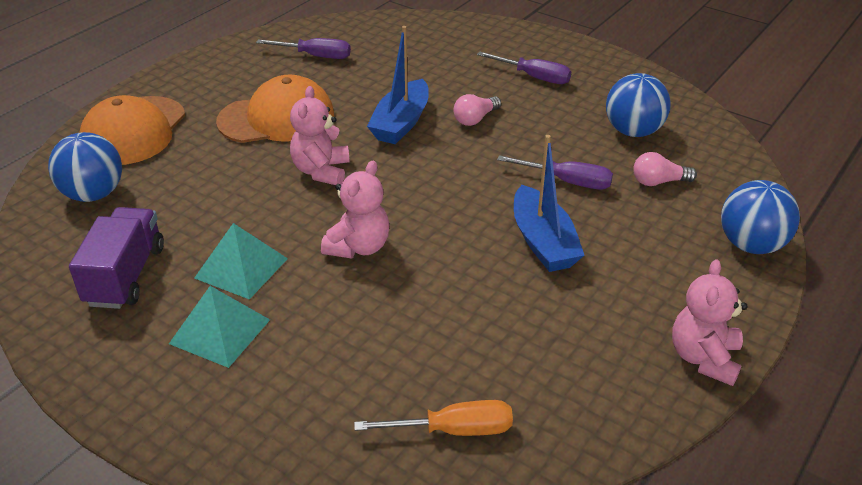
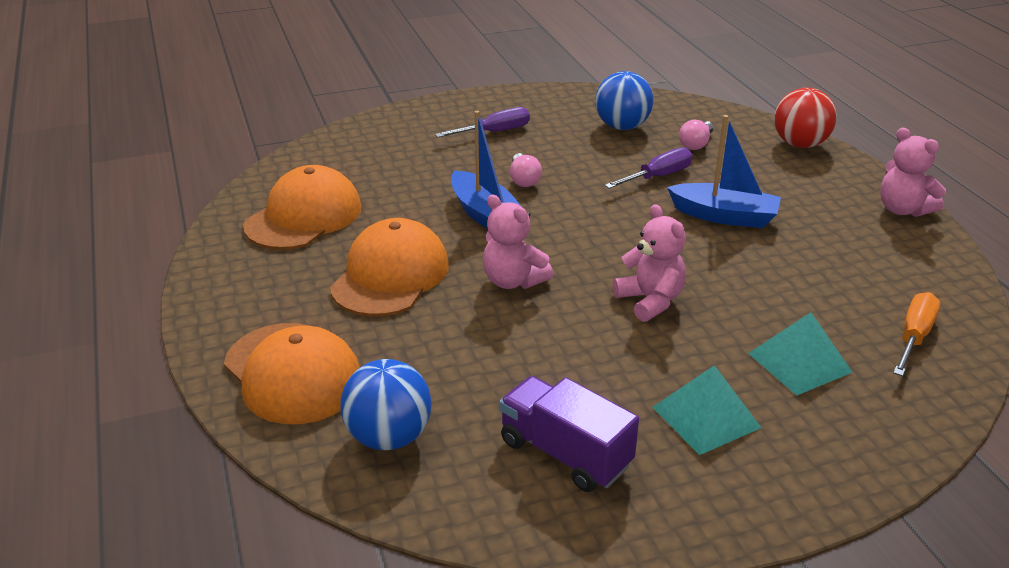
camera: 55 degrees left, 5 degrees down
(241, 268) = (621, 375): turquoise pyramid -> turquoise pyramid (799, 362)
(315, 56) = (304, 216): purple screwdriver -> orange cap
(751, 245) = (800, 144): blue ball -> red ball

